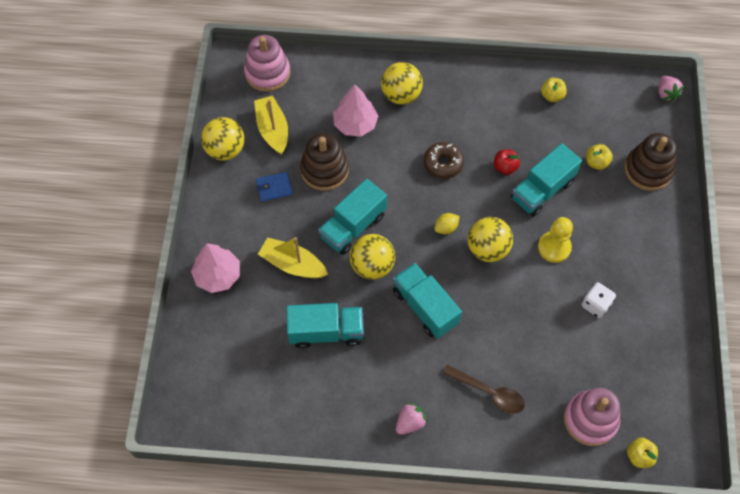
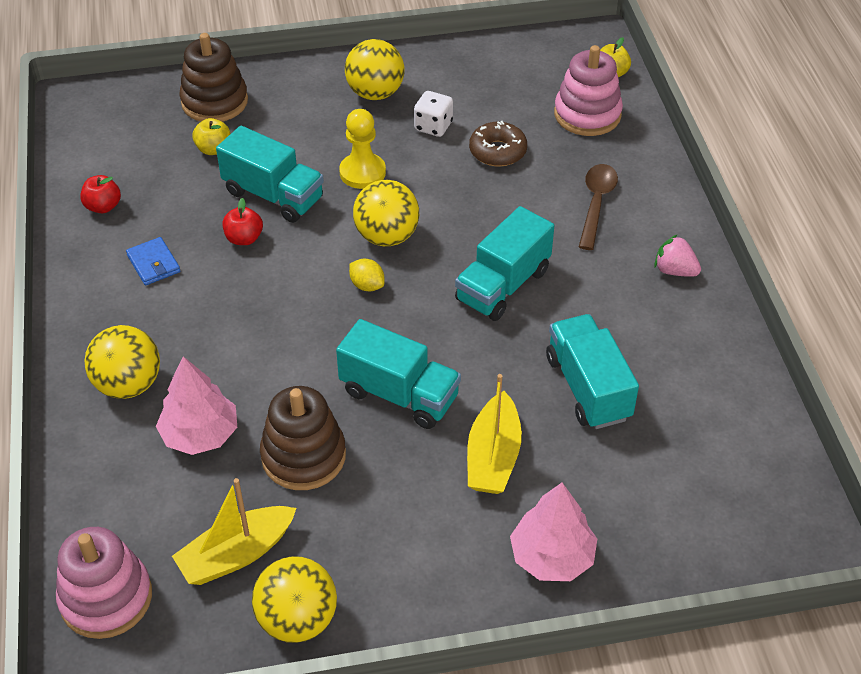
camera: 105 degrees left, 15 degrees down
(274, 188) = (358, 520): blue wallet -> blue wallet (153, 264)
(372, 266) = (459, 357): yellow ball -> yellow ball (375, 93)
(443, 163) = (254, 308): brown donut -> brown donut (497, 151)
(552, 96) = (103, 206): yellow apple -> red apple
(666, 93) = (82, 97): pink strawberry -> none

